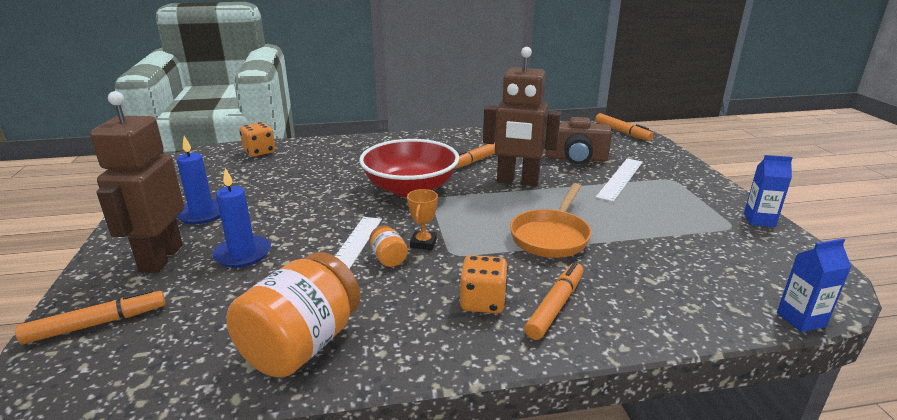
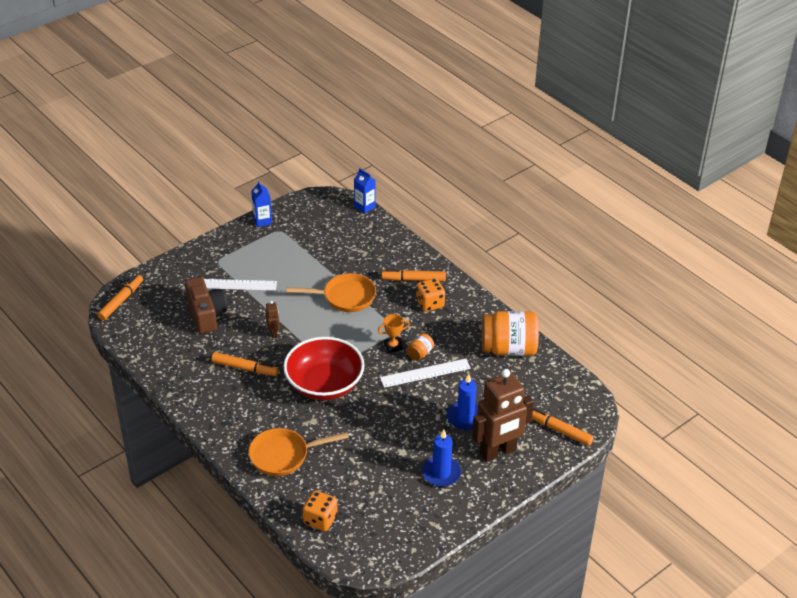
camera: 120 degrees left, 15 degrees up
(347, 153) = (284, 455): none -> orange pan
(517, 181) = (273, 333): brown robot -> brown robot, size x0.42

